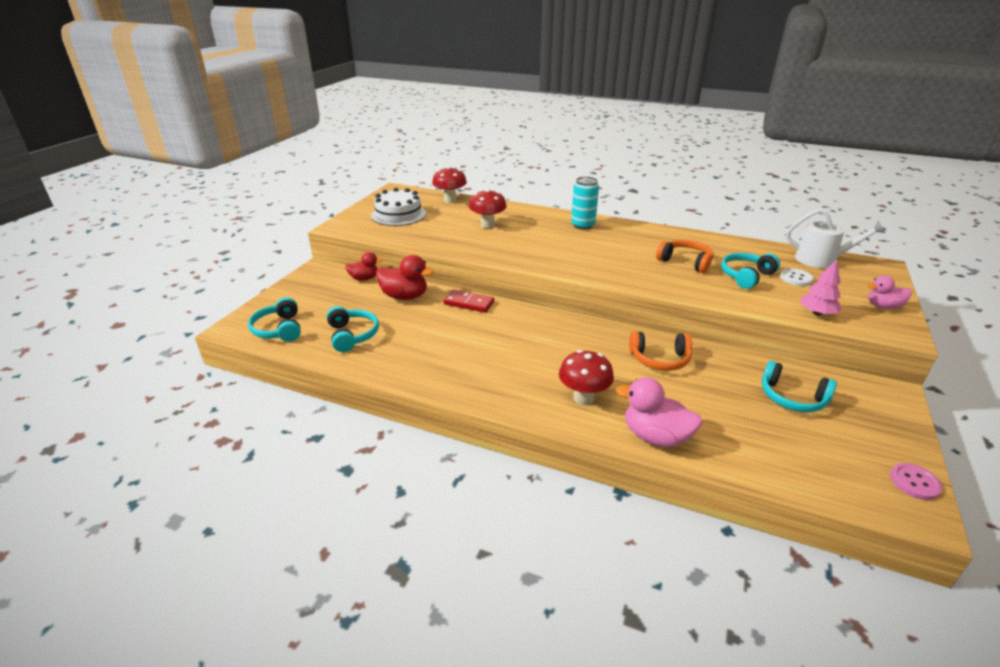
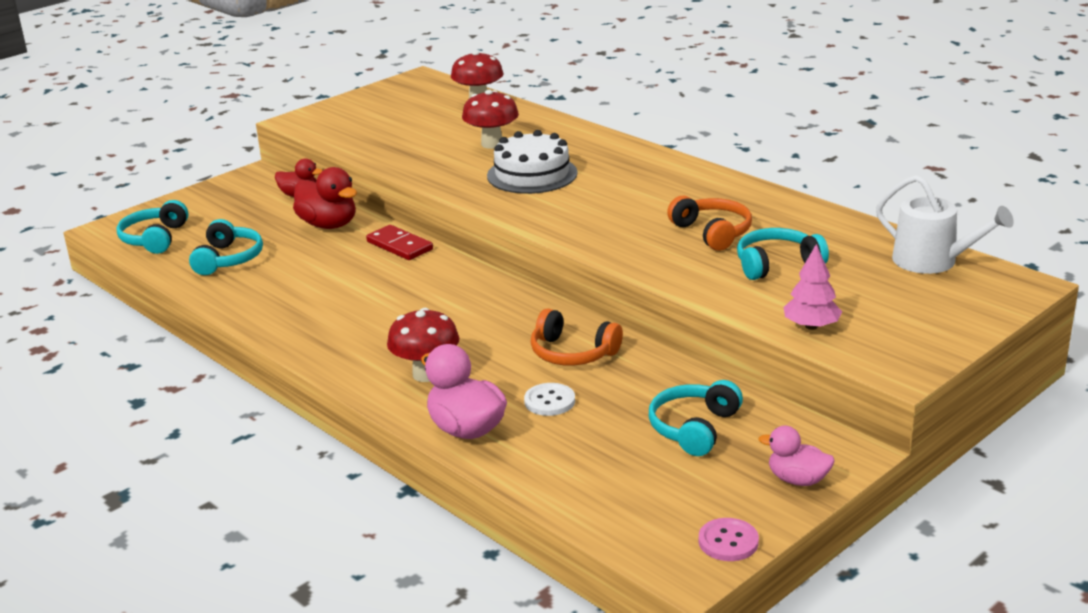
camera: 25 degrees right, 5 degrees down
(398, 214) = (389, 114): white cake -> white cake (532, 174)
(582, 225) = (627, 161): turquoise can -> none
(792, 398) = (694, 428): turquoise headphones -> turquoise headphones turned 60 degrees clockwise
(796, 278) = (850, 279): white button -> white button (549, 401)
(883, 306) = (929, 336): pink duck -> pink duck (797, 480)

